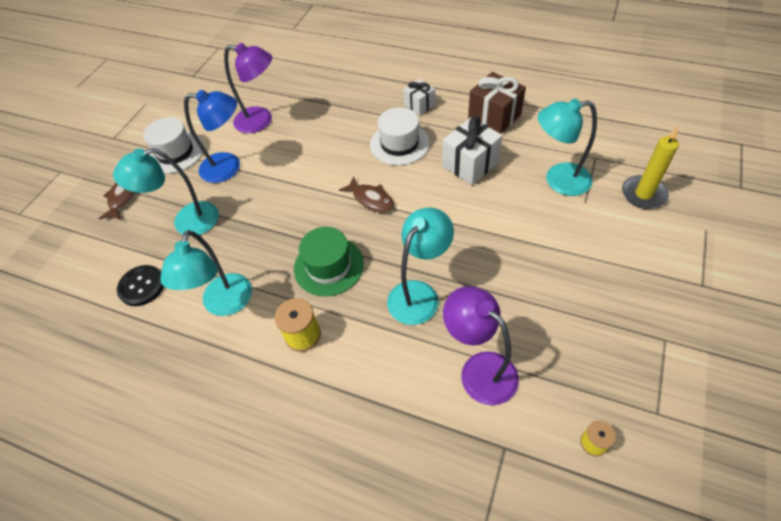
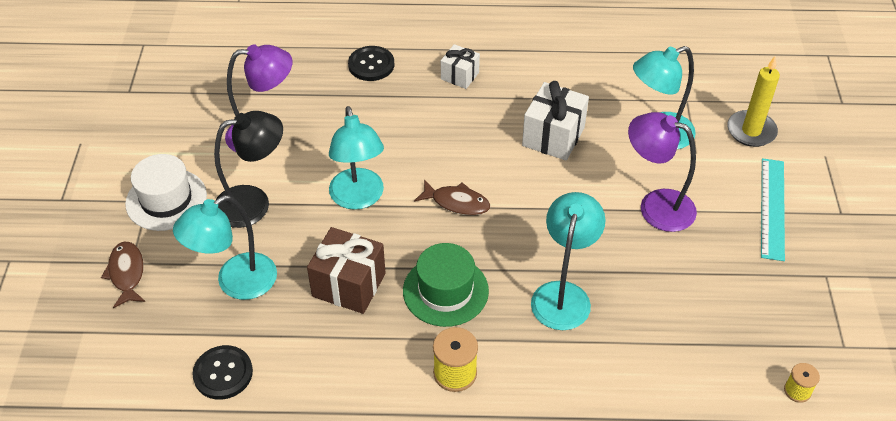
camera: 25 degrees left, 5 degrees down
(224, 304) = (342, 366): turquoise lamp -> turquoise lamp (358, 198)
(229, 167) = (254, 203): blue lamp -> black lamp
(359, 86) = (371, 65): none -> black button
(399, 144) = (458, 129): white hat -> none
(479, 369) = (661, 354): purple lamp -> purple lamp (656, 206)
(494, 116) = (555, 73): brown gift -> brown gift (349, 285)
(637, 265) = (772, 208): none -> turquoise ruler

